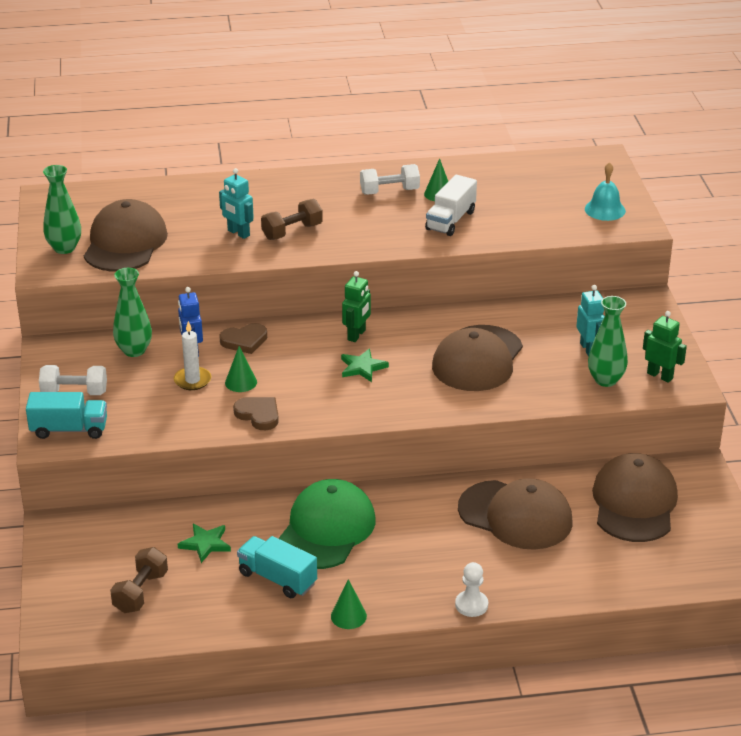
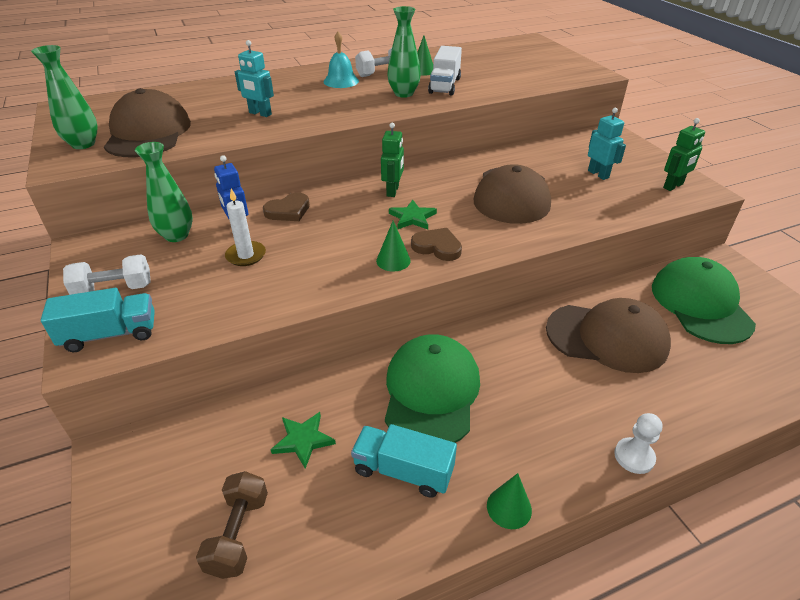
camera: 15 degrees left, 5 degrees up
(241, 382) = (297, 249): green cone -> green cone (393, 260)
(258, 415) = (328, 280): brown heart -> brown heart (437, 247)
(292, 231) = (310, 107): brown dumbbell -> none
(605, 210) = (560, 67): turquoise bell -> turquoise bell (341, 81)
(605, 380) = (633, 196): green vase -> green vase (403, 94)
(634, 503) = (700, 304): brown cap -> green cap
(660, 376) = (673, 186): green robot -> green robot turned 120 degrees clockwise

